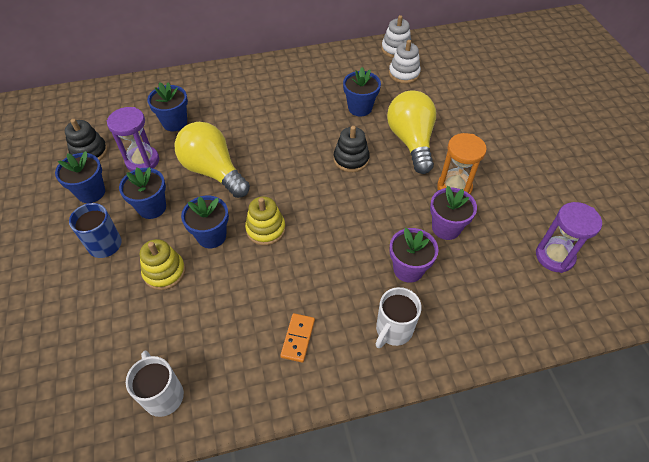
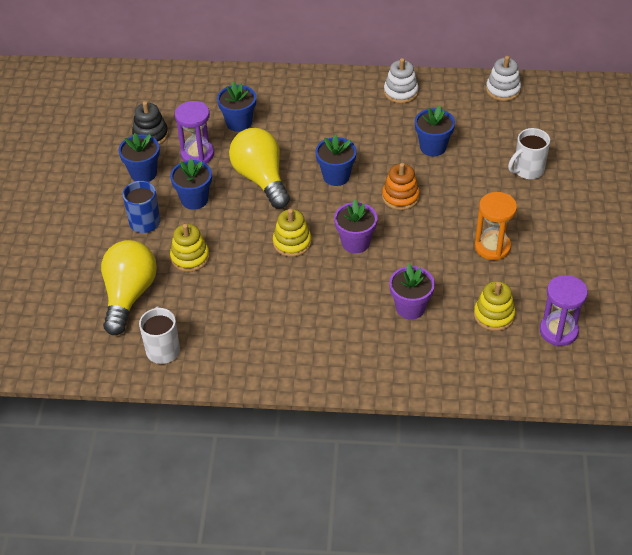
camera: 20 degrees right, 5 degrees down
(211, 236) = (240, 237): blue flower pot -> blue flower pot (336, 176)
(298, 338) = (287, 337): orange domino -> none
(351, 159) = (400, 197): black stacking toy -> orange stacking toy
(393, 330) = (373, 352): white mug -> white mug (527, 170)
(404, 73) = (498, 119): white stacking toy -> white stacking toy (401, 92)
(411, 141) = (470, 193): yellow light bulb -> yellow light bulb (129, 295)
(446, 228) = (464, 281): purple flower pot -> purple flower pot (355, 242)
(489, 256) = (494, 315): none -> yellow stacking toy

